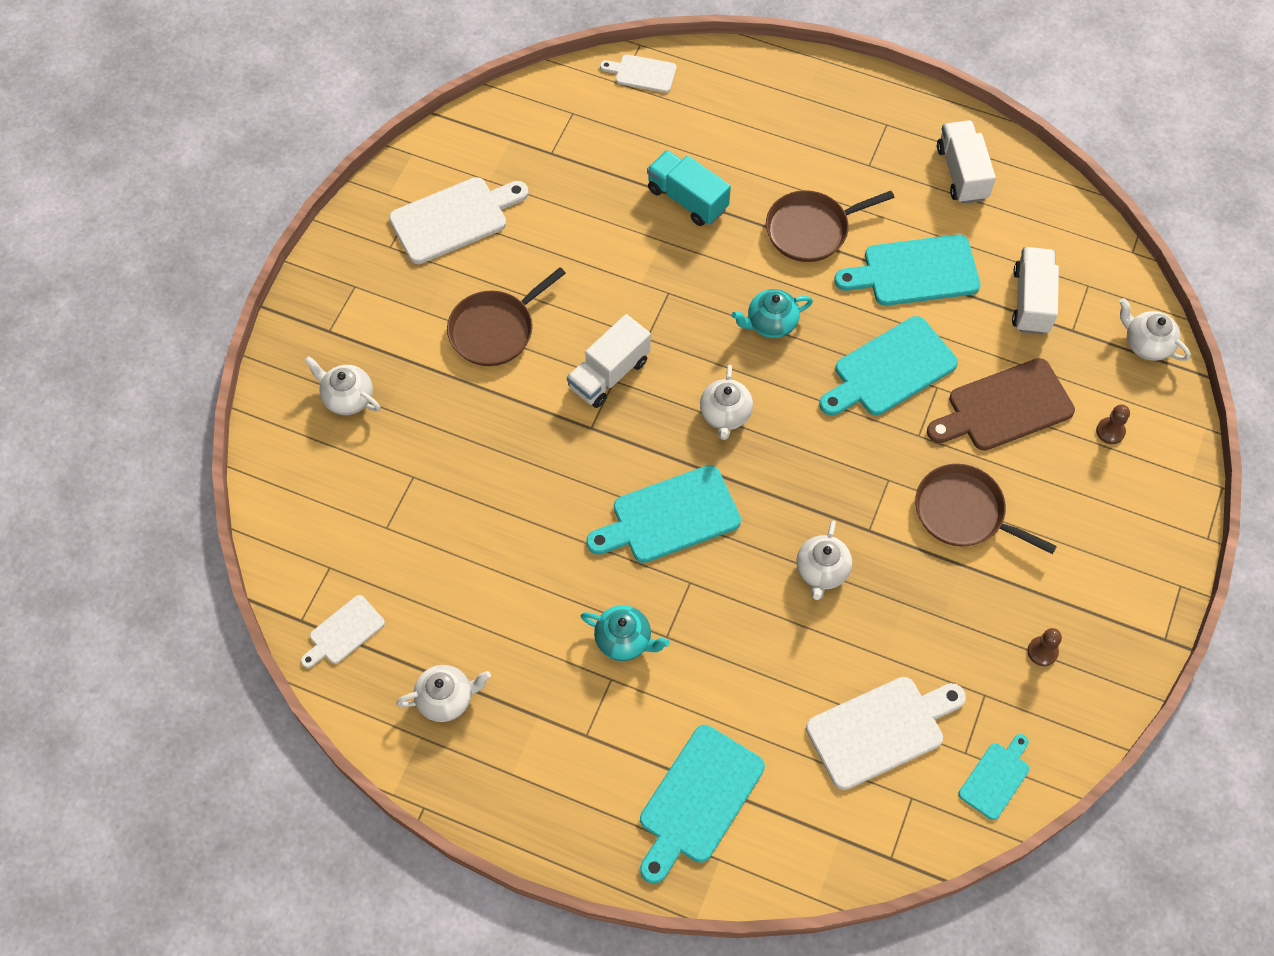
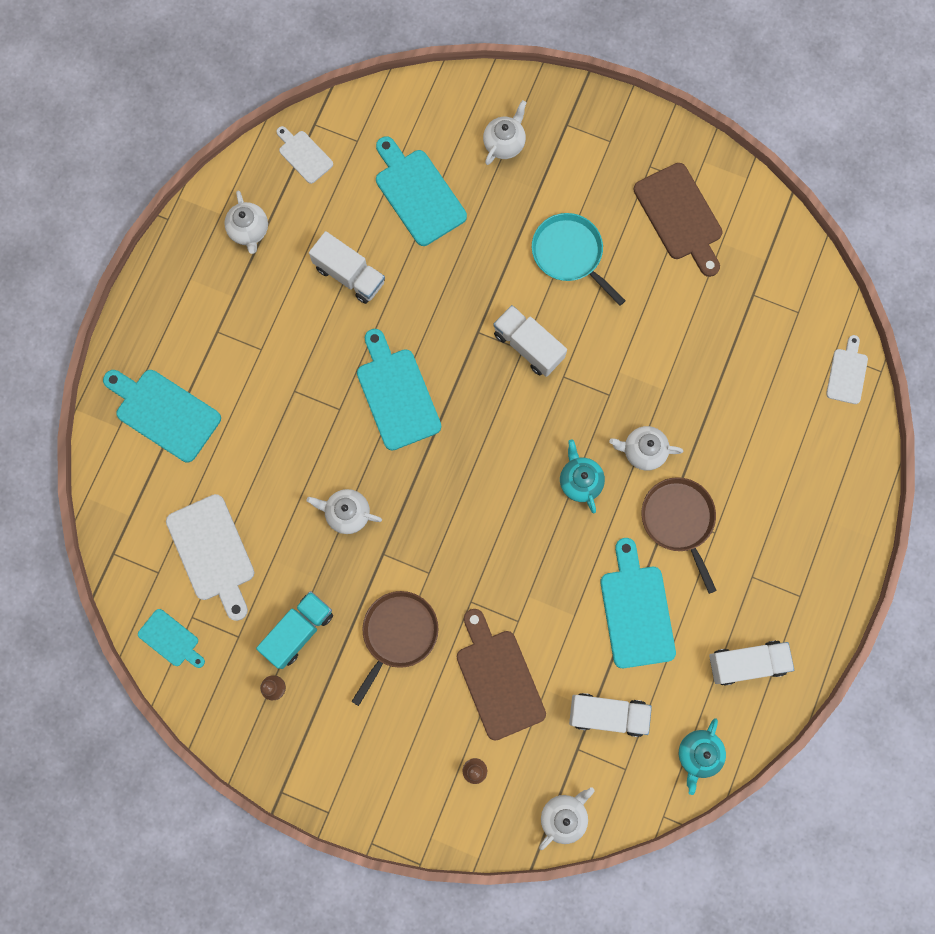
camera: 90 degrees right, 15 degrees up
(454, 218) = (680, 216): white cutting board -> brown cutting board
(495, 329) = (570, 254): brown pan -> turquoise pan
(513, 573) = (349, 275): none -> white truck
(624, 640) = (292, 359): turquoise teapot -> turquoise teapot (698, 754)
(687, 199) = (708, 412): turquoise truck -> turquoise truck (298, 631)
(725, 415) = (490, 440): white teapot -> white teapot (643, 451)
(890, 370) = (535, 581): turquoise cutting board -> turquoise cutting board (418, 193)

